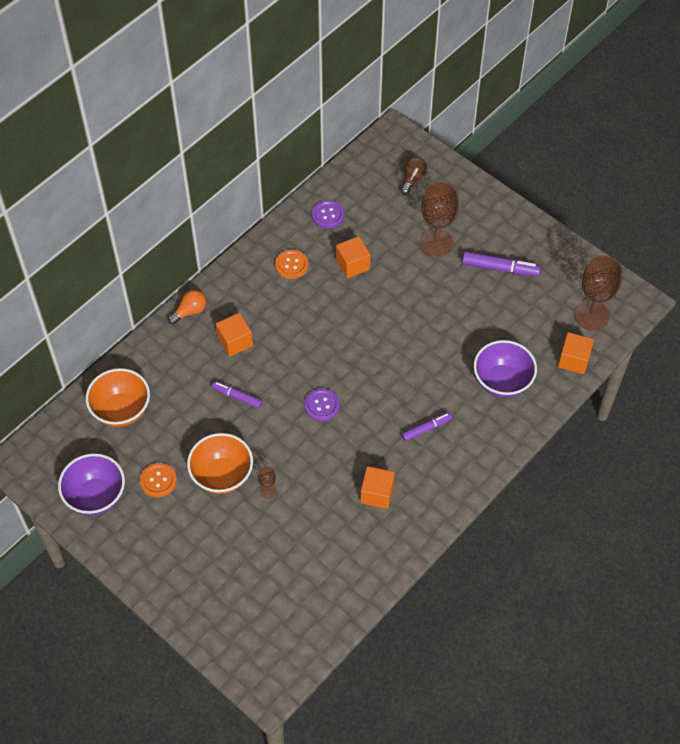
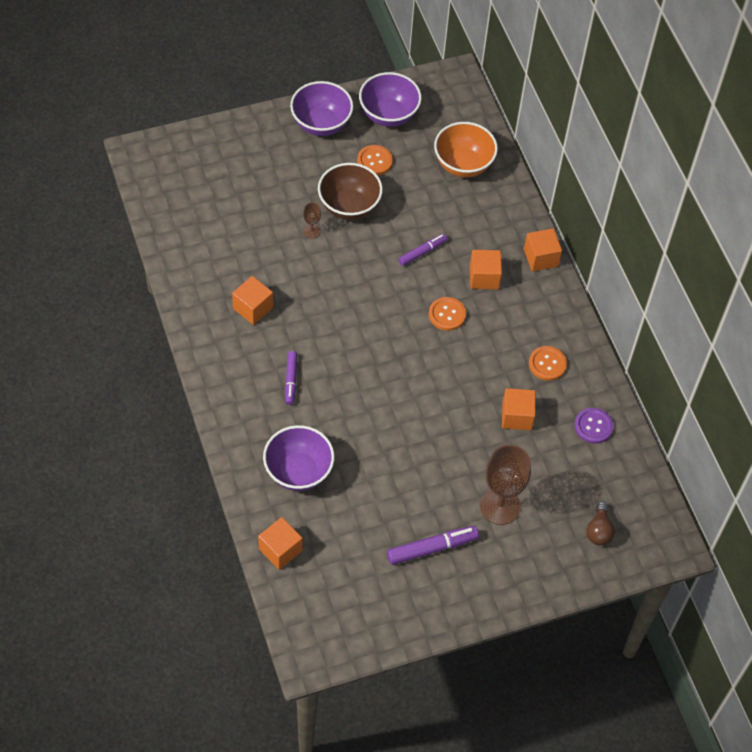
camera: 115 degrees right, 0 degrees up
(139, 547) = (321, 124): none -> purple bowl
(189, 311) = (541, 258): orange light bulb -> orange cube
(222, 475) = (349, 206): orange bowl -> brown bowl
(289, 351) = (447, 314): none -> orange button
(322, 405) = (370, 311): purple button -> none
(412, 179) = (599, 530): brown light bulb -> brown light bulb turned 45 degrees clockwise
(500, 268) = (432, 548): purple marker -> purple marker turned 150 degrees counterclockwise
(591, 315) = (321, 600): brown goblet -> none

